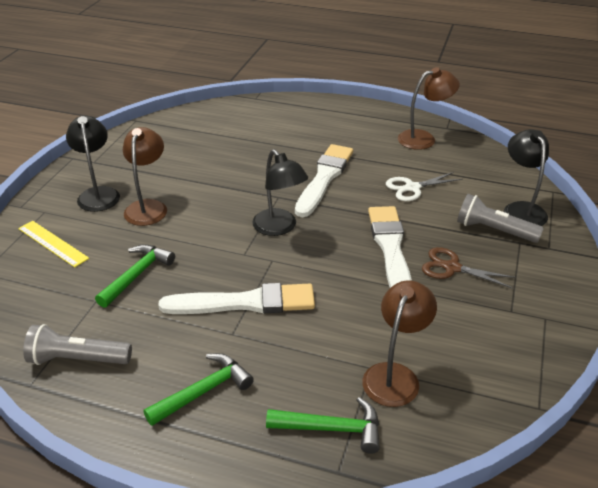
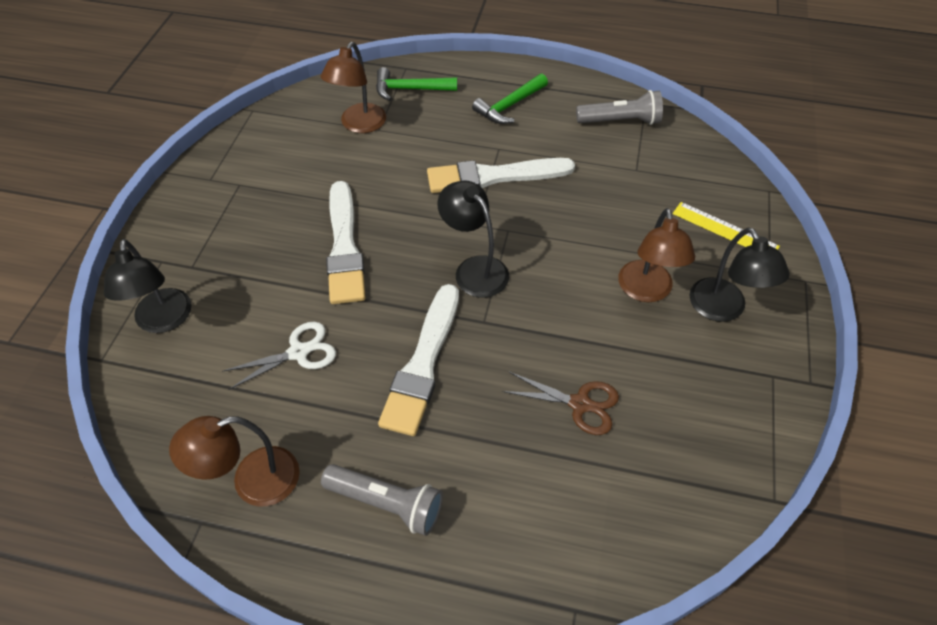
camera: 175 degrees right, 15 degrees up
(137, 275) = (611, 198): green hammer -> none
(452, 268) = (282, 227): brown scissors -> brown scissors (580, 404)
(493, 230) = (215, 283): grey flashlight -> grey flashlight (387, 503)

